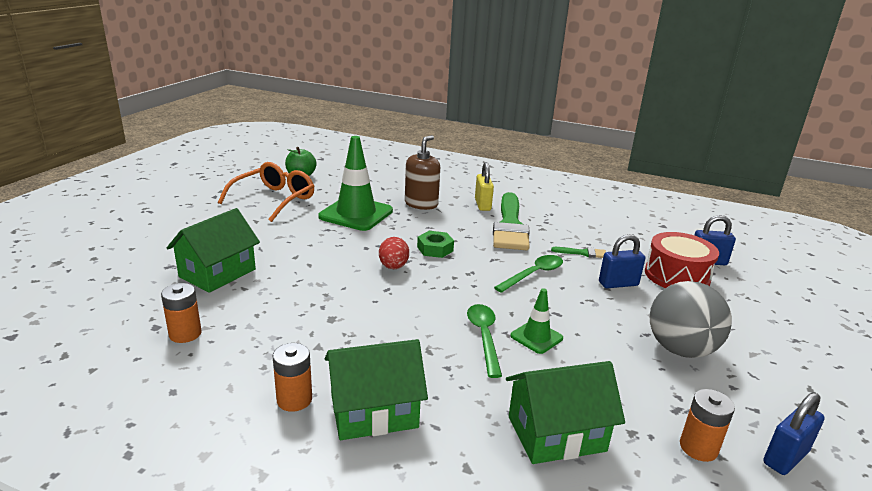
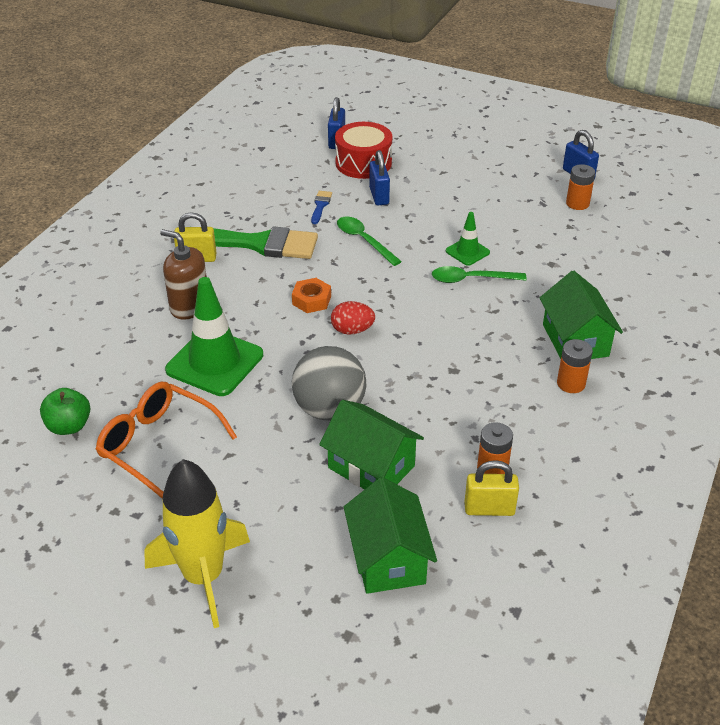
camera: 85 degrees left, 15 degrees up
(135, 329) = (489, 509): none -> yellow padlock
(148, 216) = (203, 577): none -> yellow rocket
(435, 249) = (311, 300): green nut -> orange nut
(556, 433) = (578, 257): green house -> green house (388, 559)
(583, 253) = (320, 205): green brush -> blue brush
(680, 349) = (474, 186): grey ball -> grey ball (329, 409)

